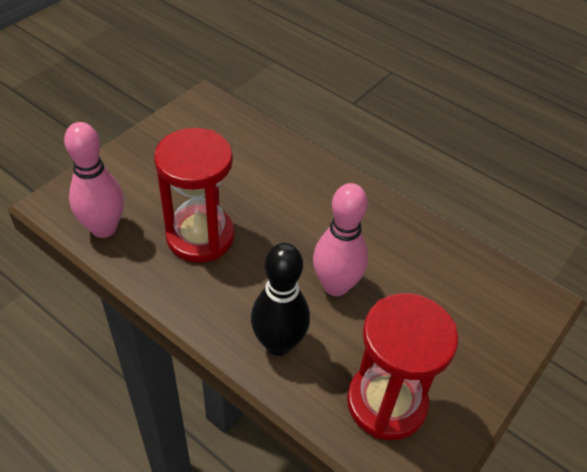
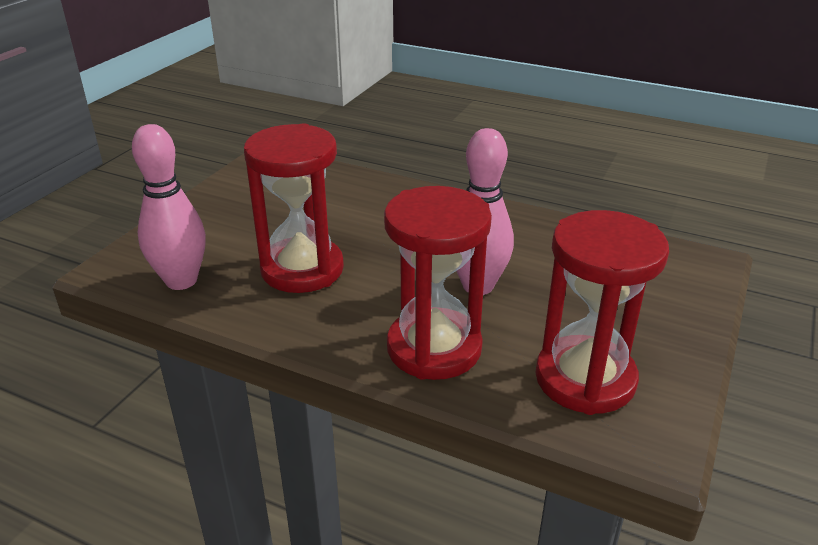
camera: 10 degrees left, 15 degrees down
(278, 343) = (434, 348): black bowling pin -> red hourglass

